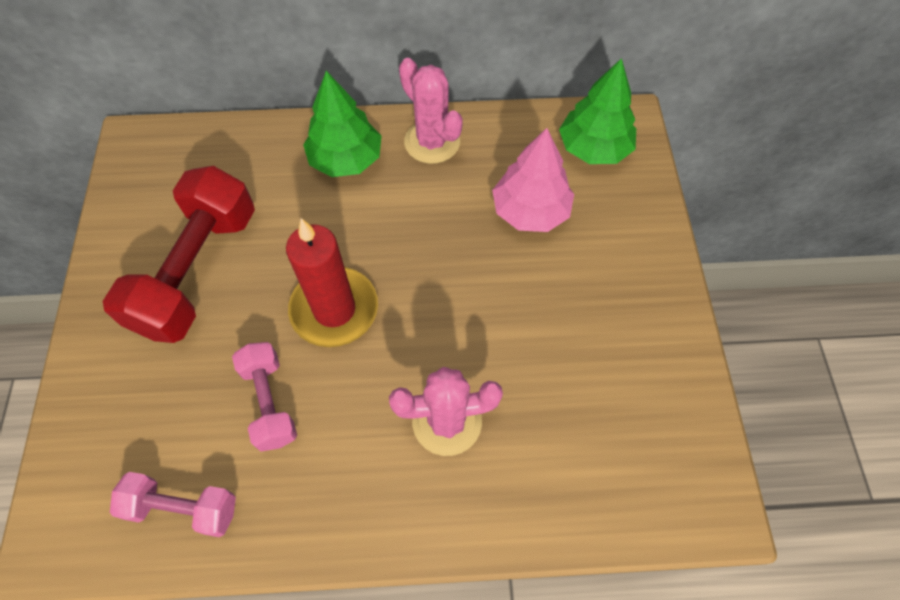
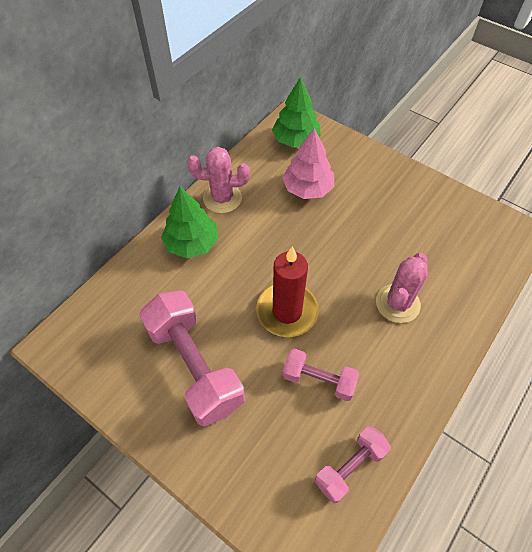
camera: 50 degrees left, 5 degrees down
(197, 271) = (194, 366): red dumbbell -> pink dumbbell

